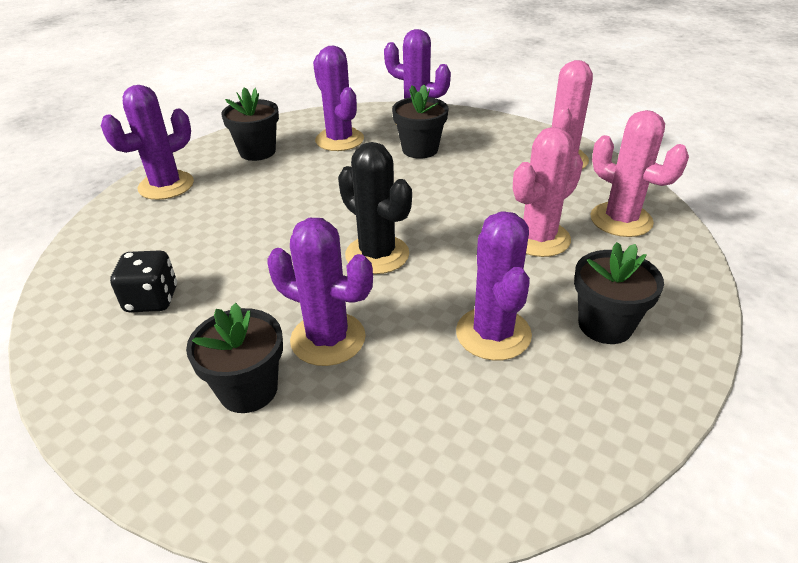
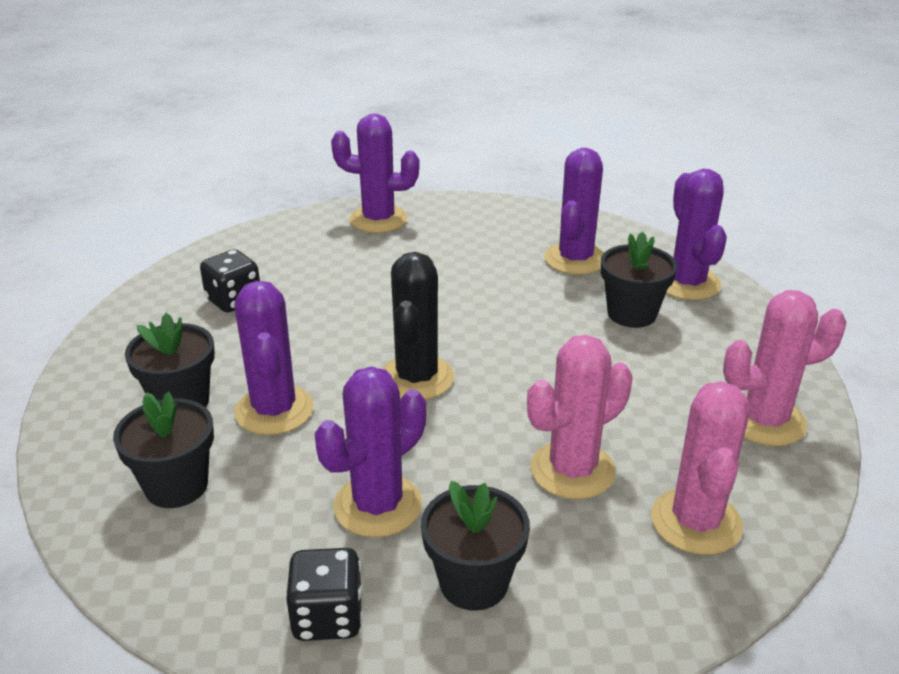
camera: 50 degrees right, 5 degrees down
(257, 152) = (489, 230): black flower pot -> black flower pot (176, 486)
(538, 238) = (572, 470): pink cactus -> pink cactus turned 45 degrees counterclockwise
(586, 410) = (327, 617): none -> black dice

